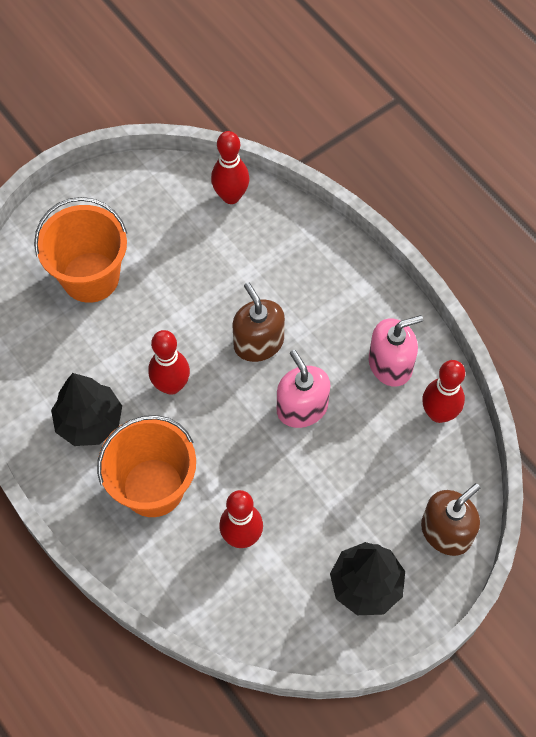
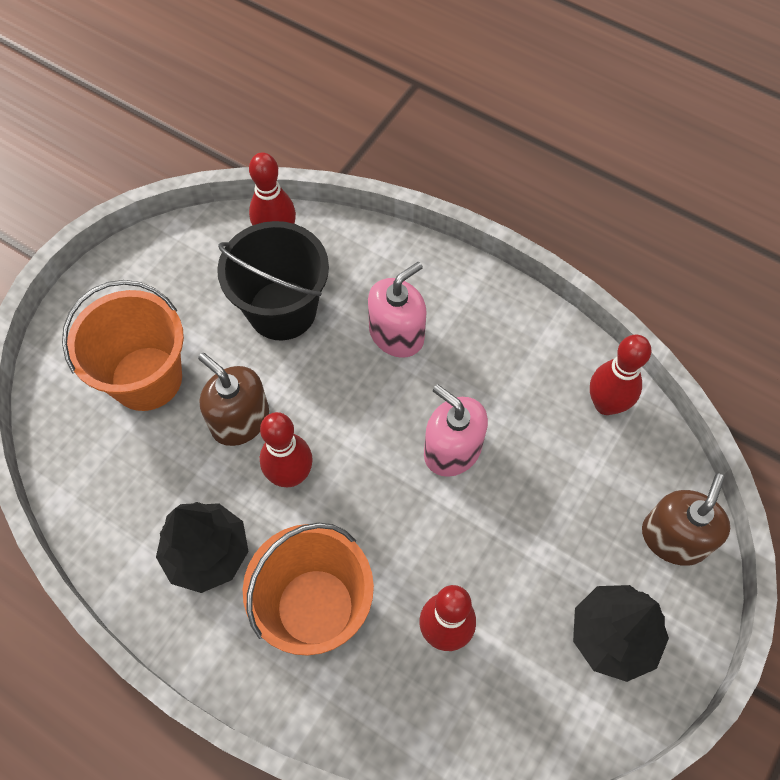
camera: 20 degrees left, 0 degrees up
(213, 257) = (282, 310): none -> black bucket
(258, 343) = (372, 391): brown soap dispenser -> brown soap dispenser (240, 420)
(390, 364) = (530, 367): pink soap dispenser -> pink soap dispenser (396, 334)

